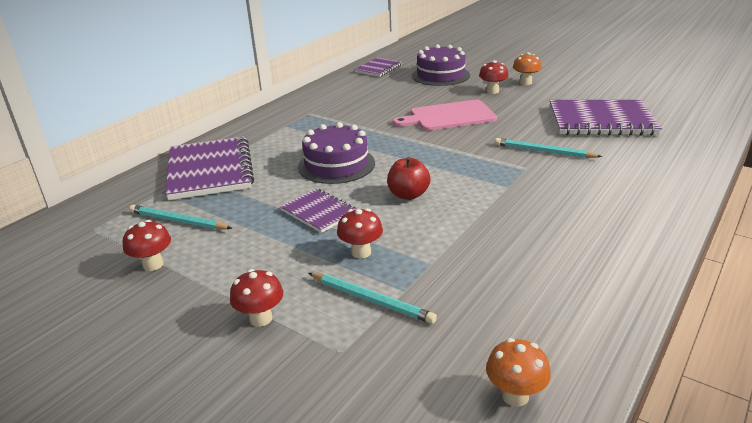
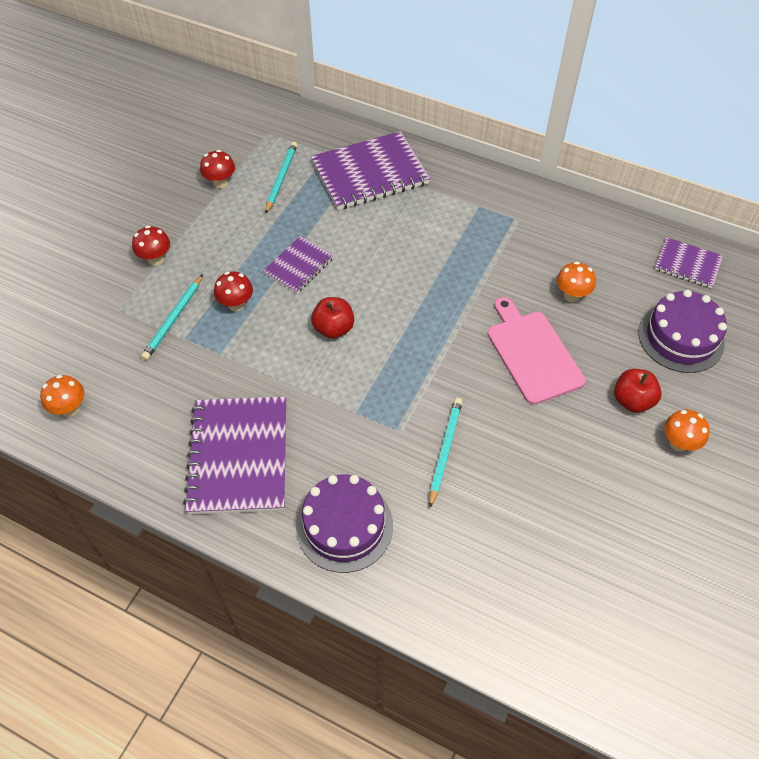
camera: 80 degrees right, 25 degrees up
(336, 165) = (391, 264): purple cake -> purple cake (344, 526)
(395, 101) = (571, 295): none -> orange mushroom
(492, 91) = (632, 400): red mushroom -> red apple
(601, 121) = (549, 526): purple notebook -> purple notebook (238, 456)

